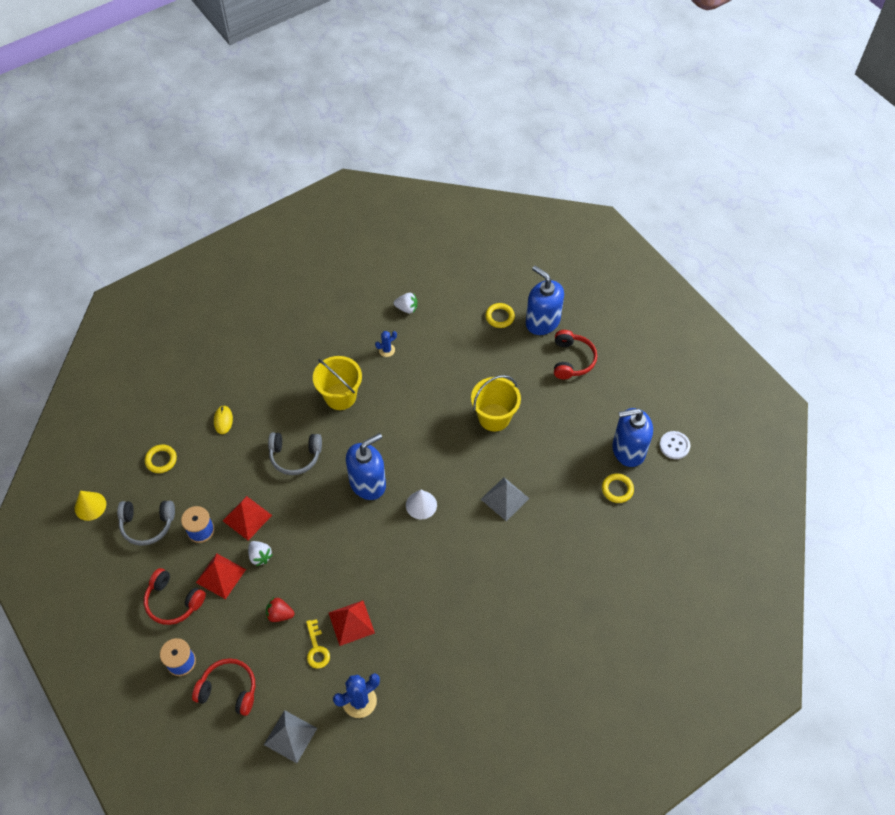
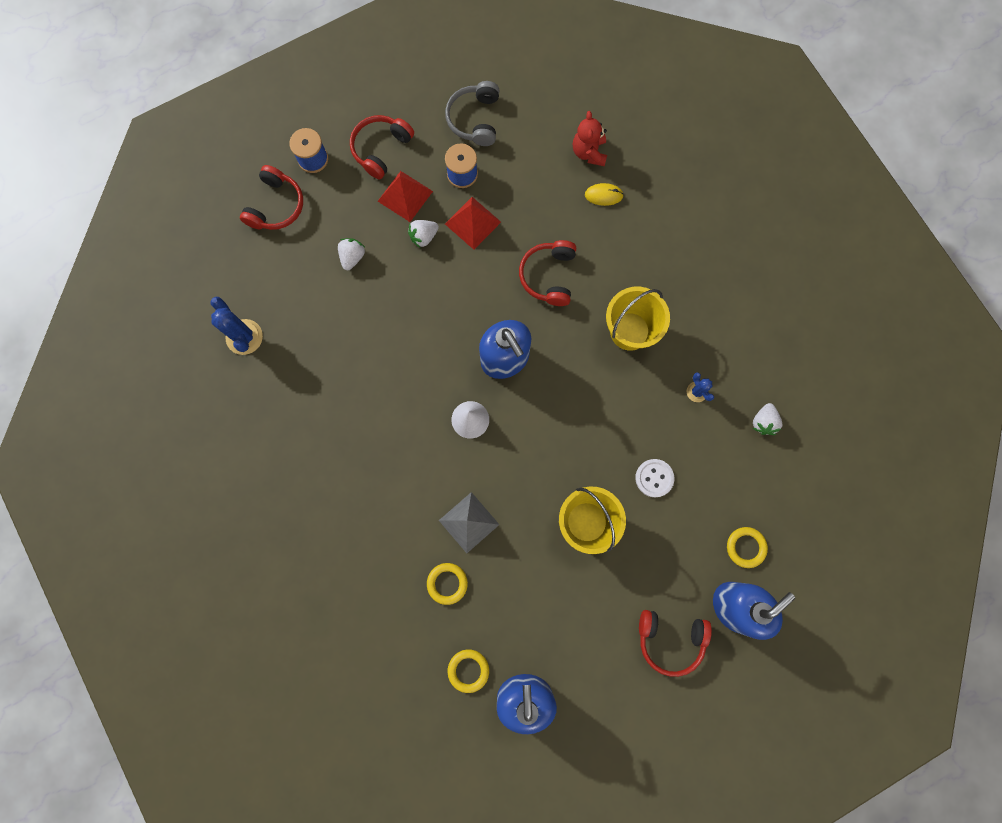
camera: 95 degrees right, 20 degrees up
(90, 506) = (503, 61): yellow cone -> none
(161, 460) = (555, 130): yellow ring -> yellow ring (447, 583)
(183, 433) = (589, 152): none -> red teddy bear
(280, 614) = (352, 257): red strawberry -> white strawberry
(290, 736) = (218, 266): grey pyramid -> none
(295, 456) = (548, 276): grey headphones -> red headphones
(316, 648) = (308, 294): yellow key -> none
(351, 622) = (333, 332): red pyramid -> none
(674, 445) = (526, 762): white button -> white button (654, 478)

